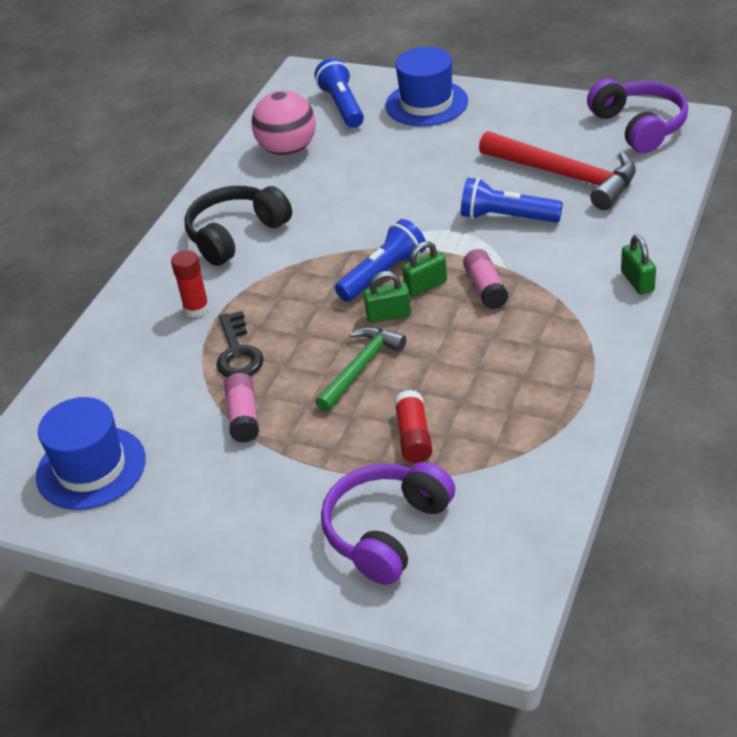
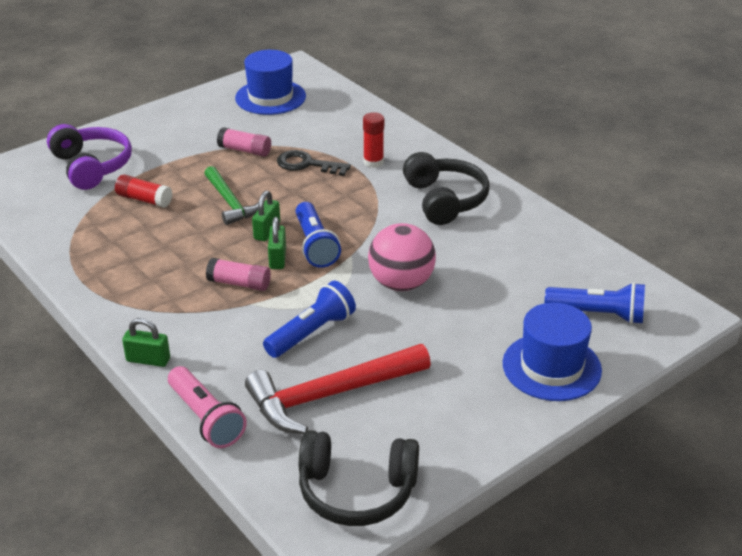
camera: 115 degrees right, 5 degrees down
(288, 150) = (547, 260): pink ball -> pink ball (401, 283)
(639, 126) = (356, 491): purple headphones -> black headphones
(658, 217) = (206, 418): none -> pink flashlight

